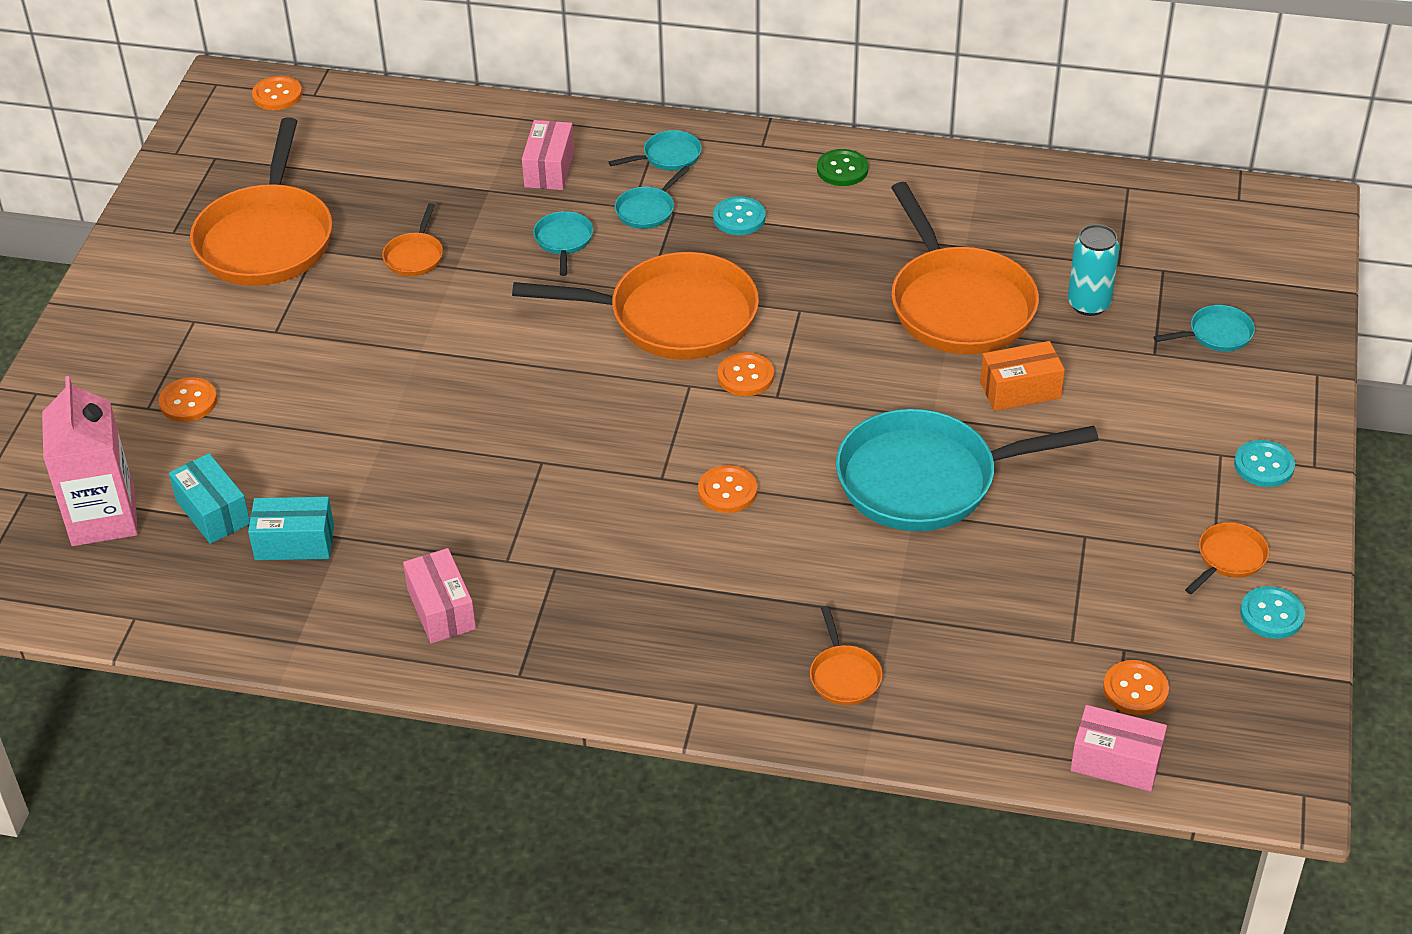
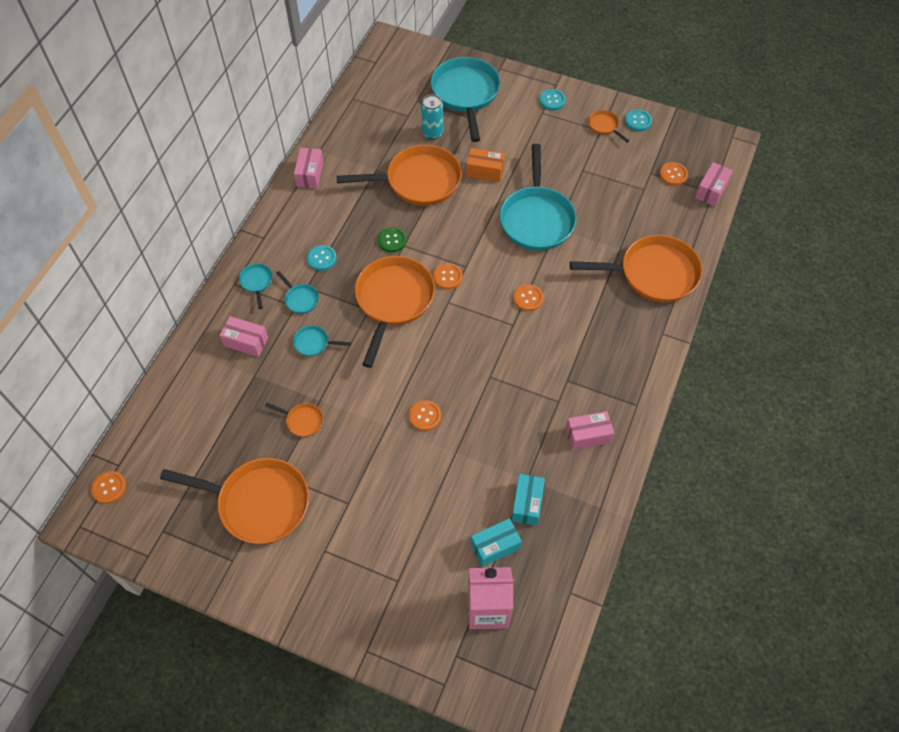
camera: 80 degrees left, 15 degrees up
(188, 402) = (398, 556): orange button -> orange button (425, 416)
(842, 169) = (297, 206): green button -> green button (392, 240)
(844, 676) = (653, 274): orange pan -> orange pan, size x2.34
(920, 170) = (310, 174): none -> pink box
(1020, 390) = (485, 171): orange box -> orange box turned 75 degrees counterclockwise
(1216, 334) = (466, 94): turquoise pan -> turquoise pan, size x2.34

